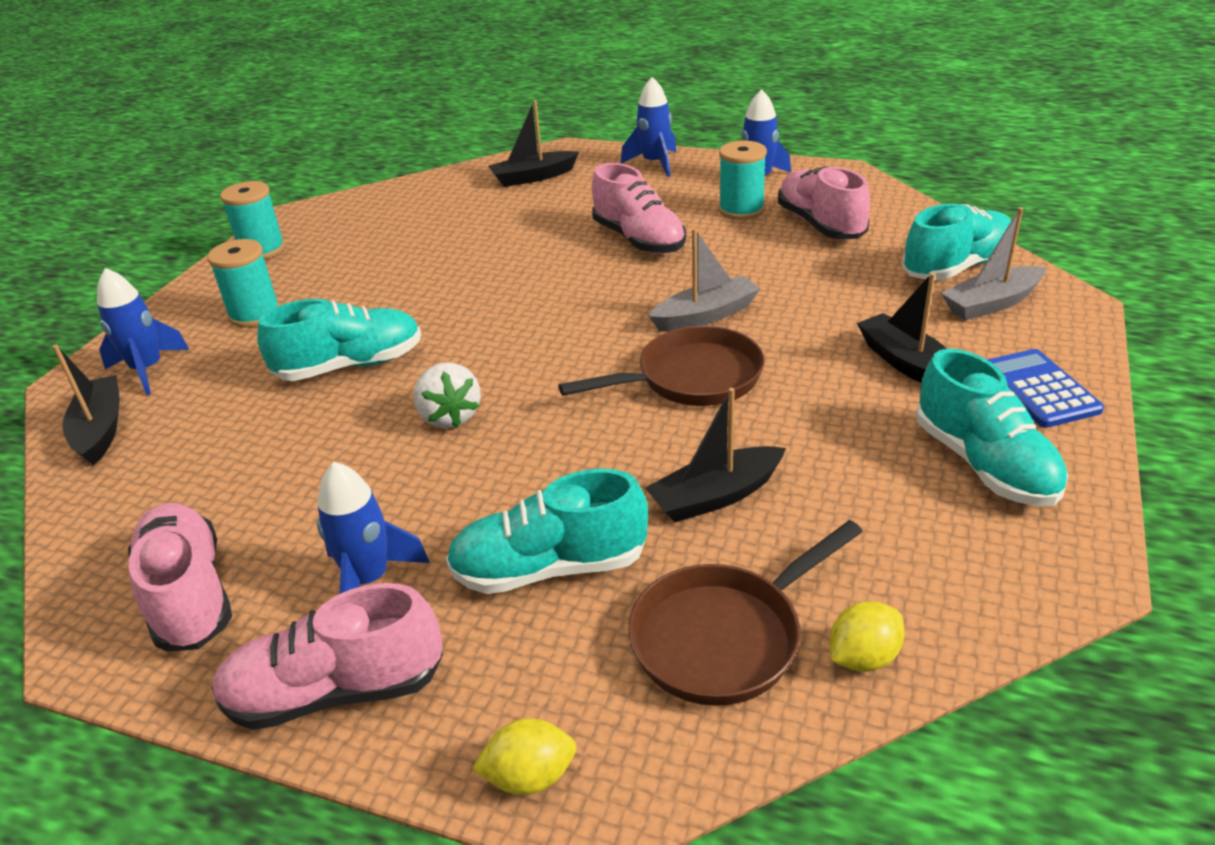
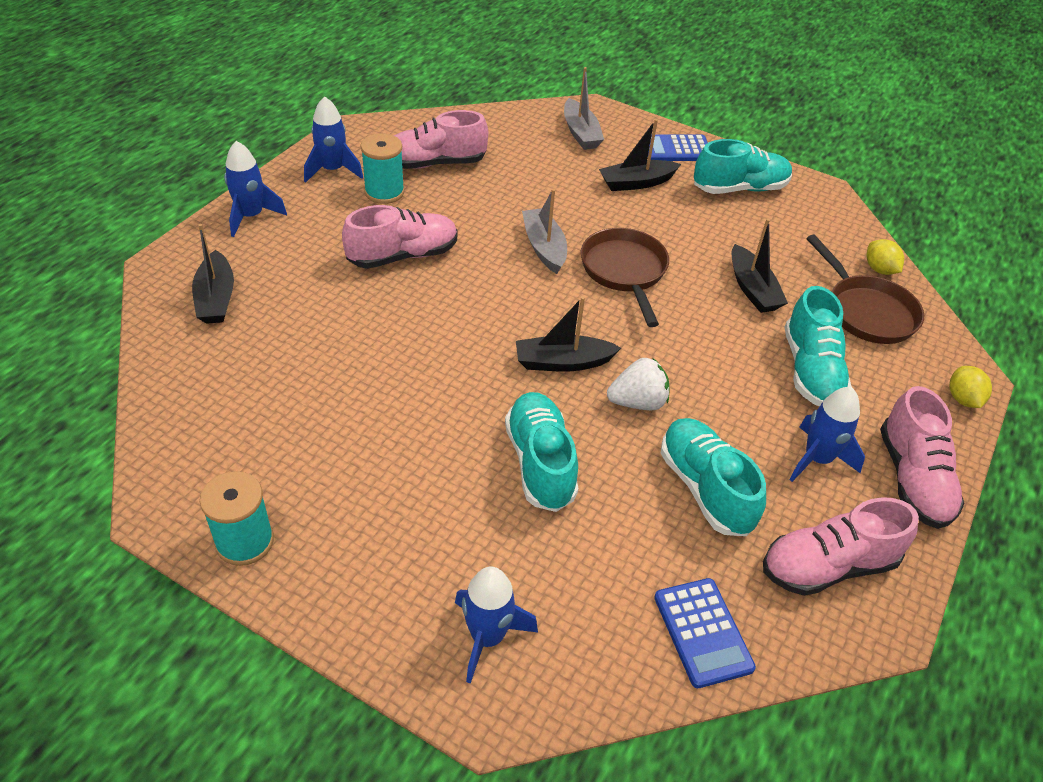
camera: 85 degrees left, 10 degrees up
(100, 429) = (591, 667): black boat -> black boat (563, 362)
(120, 496) = (703, 632): none -> blue calculator
(255, 314) = (407, 542): turquoise spool -> none
(957, 267) = (530, 130): turquoise shoe -> turquoise shoe (705, 488)

